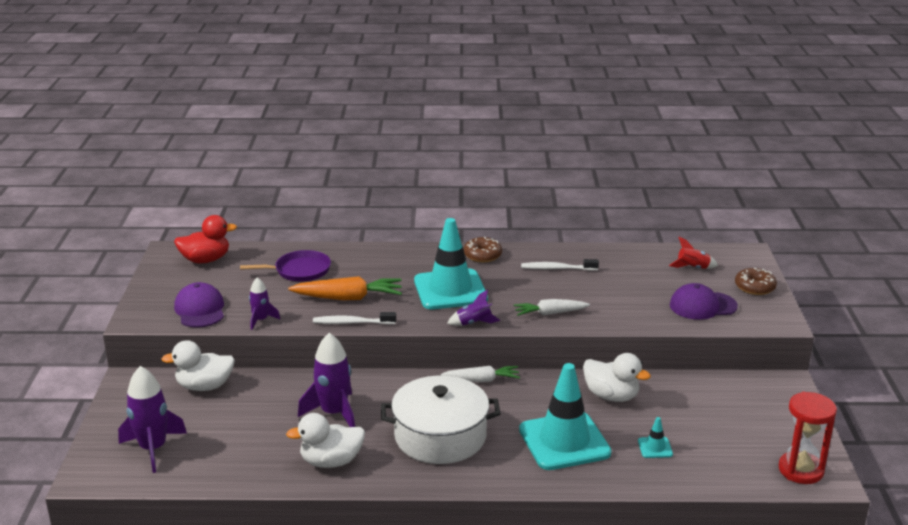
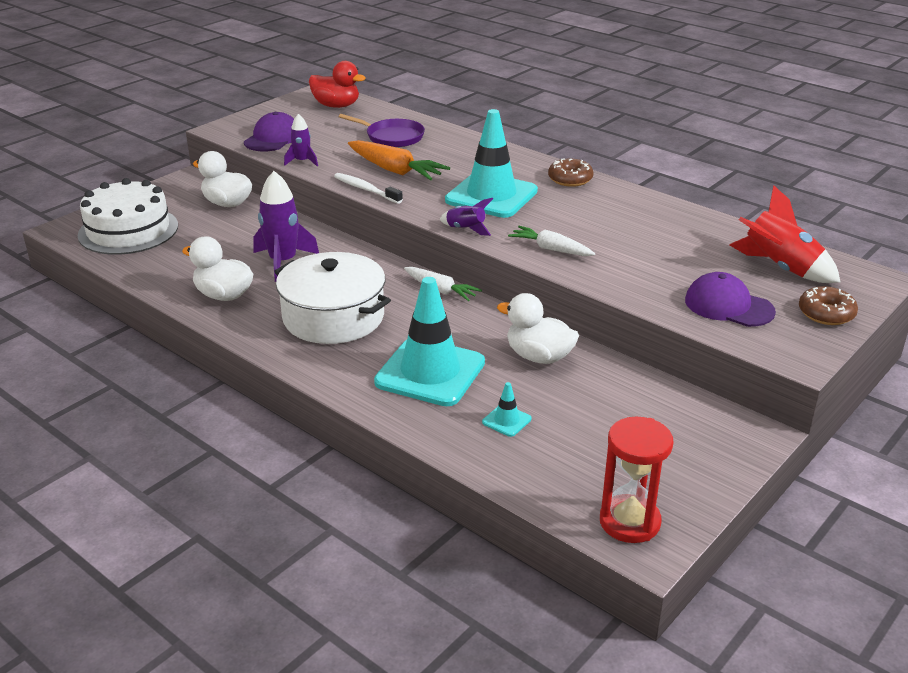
camera: 40 degrees right, 5 degrees up
(153, 449) = (128, 230): purple rocket -> white cake
(557, 268) = (625, 215): white toothbrush -> none
(611, 396) = (538, 357): white duck -> white duck turned 135 degrees clockwise
(693, 268) = (780, 268): red rocket -> red rocket, size x1.80

